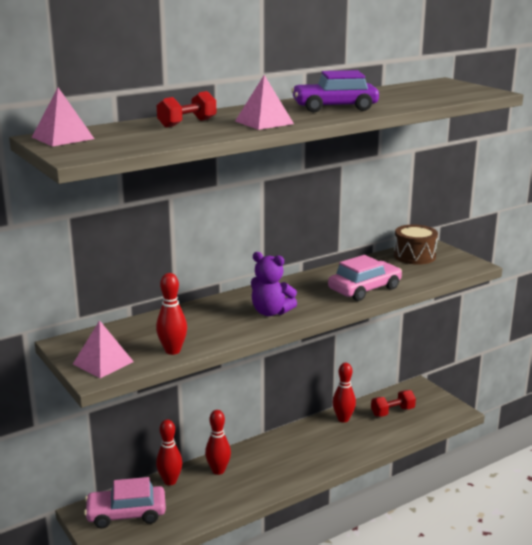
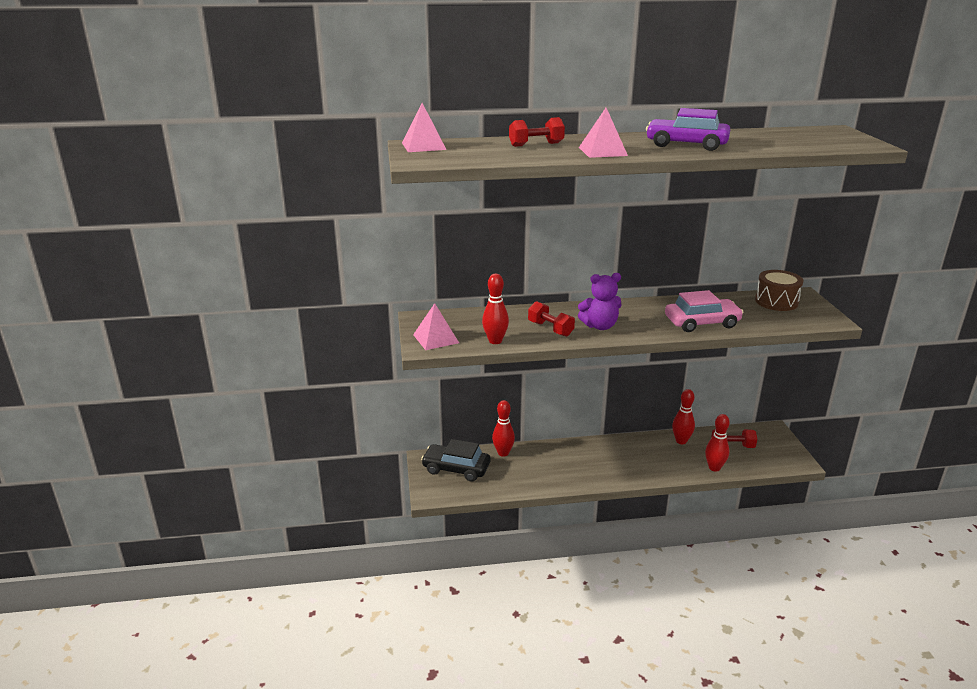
camera: 25 degrees right, 5 degrees up
(126, 514) = (456, 469): pink car -> black car
(218, 470) = (546, 455): red bowling pin -> red bowling pin (714, 468)
(222, 325) = (550, 329): none -> red dumbbell
(271, 312) = (600, 326): purple teddy bear -> purple teddy bear turned 60 degrees counterclockwise

